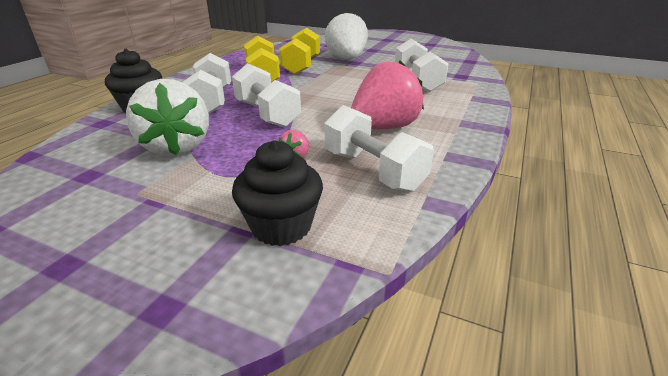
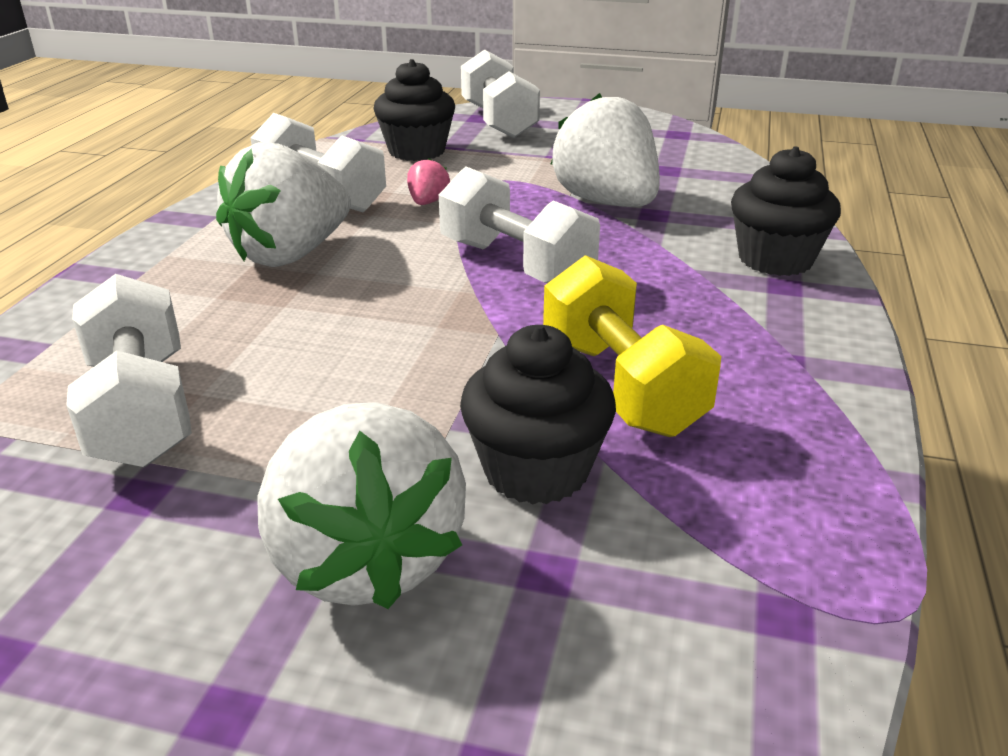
camera: 170 degrees right, 0 degrees up
(211, 102) = (658, 284): white dumbbell -> white dumbbell (498, 121)
(301, 66) = (536, 470): yellow dumbbell -> black cupcake
(383, 128) = (291, 254): pink strawberry -> white strawberry

